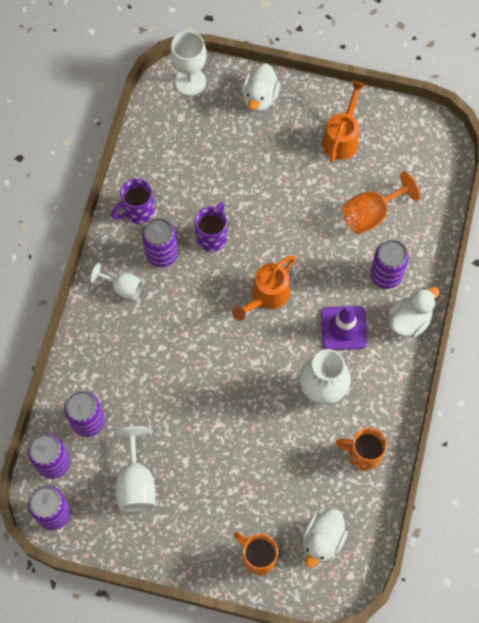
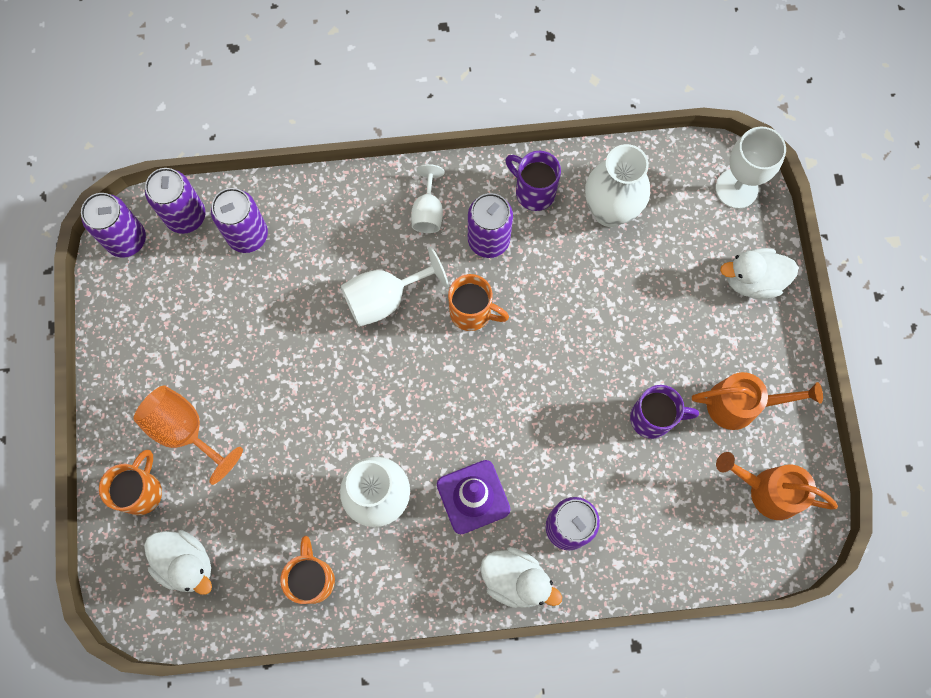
camera: 70 degrees right, 5 degrees up
(136, 482) = (191, 316): white goblet -> white goblet (385, 298)
(173, 167) = (610, 211): none -> white vase
(211, 284) = (472, 312): none -> orange mug
(212, 236) = (535, 291): purple mug -> purple mug (653, 418)
(266, 296) = (480, 385): orange watering can -> orange watering can (767, 490)
(322, 540) = (186, 563): white duck -> white duck turned 150 degrees counterclockwise
(371, 214) = (647, 480): orange goblet -> orange goblet (185, 431)

